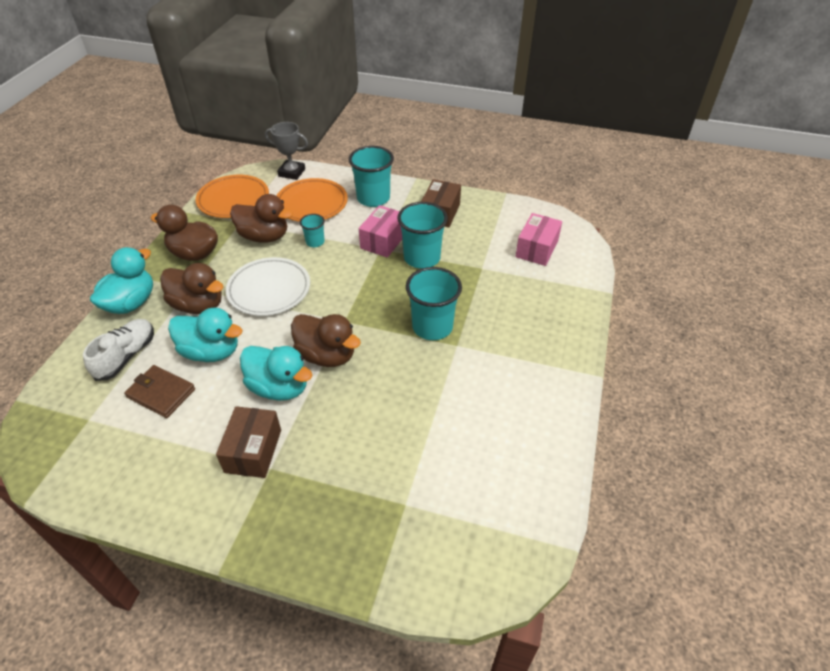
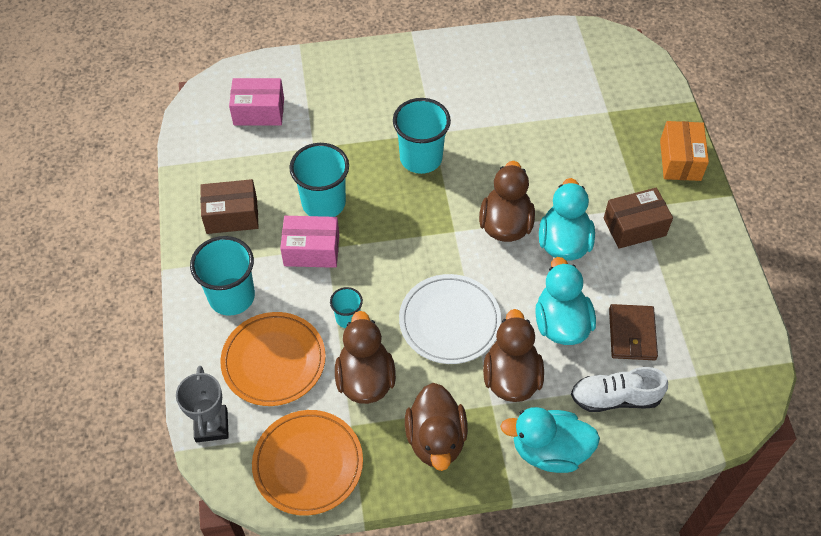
camera: 115 degrees left, 10 degrees up
(297, 542) = (680, 160): none -> orange box

